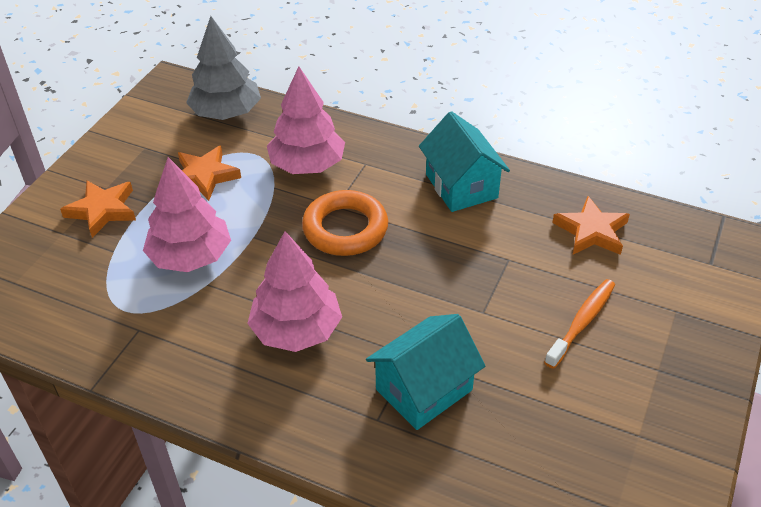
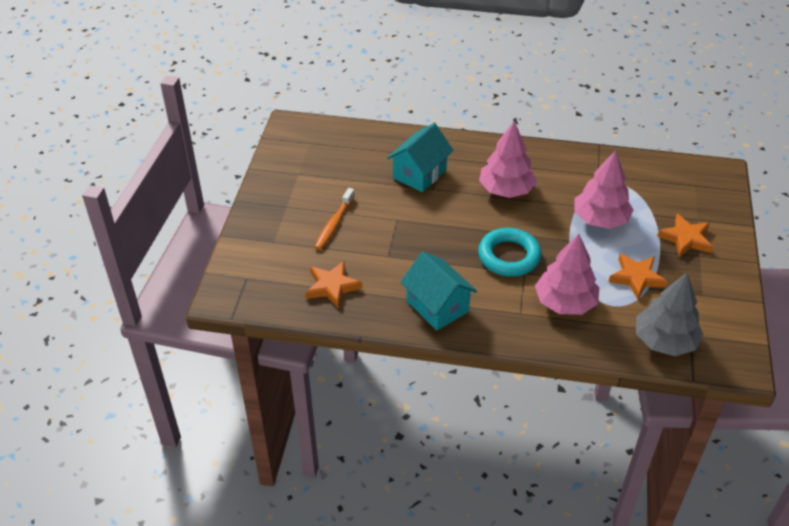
camera: 165 degrees right, 0 degrees up
(345, 229) = (509, 256): orange ring -> turquoise ring

